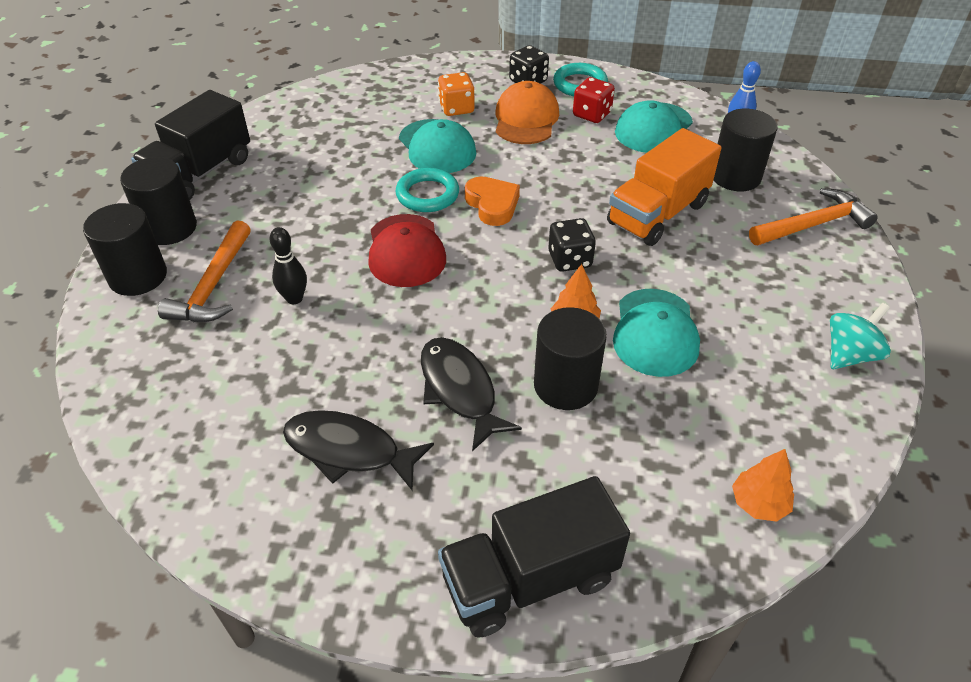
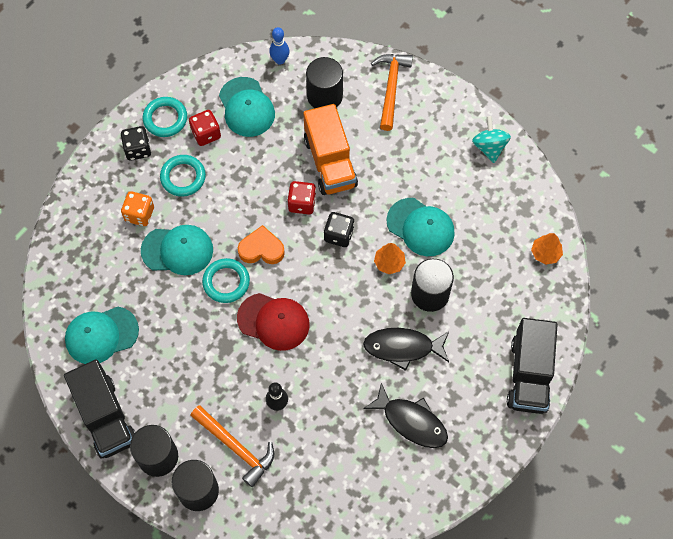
camera: 60 degrees left, 20 degrees up
(297, 136) = (101, 335): none -> turquoise cap
(349, 450) = (411, 421): black fish -> black fish turned 105 degrees counterclockwise
(526, 119) = (183, 177): orange cap -> turquoise ring
(581, 213) = (302, 203): none -> red dice

